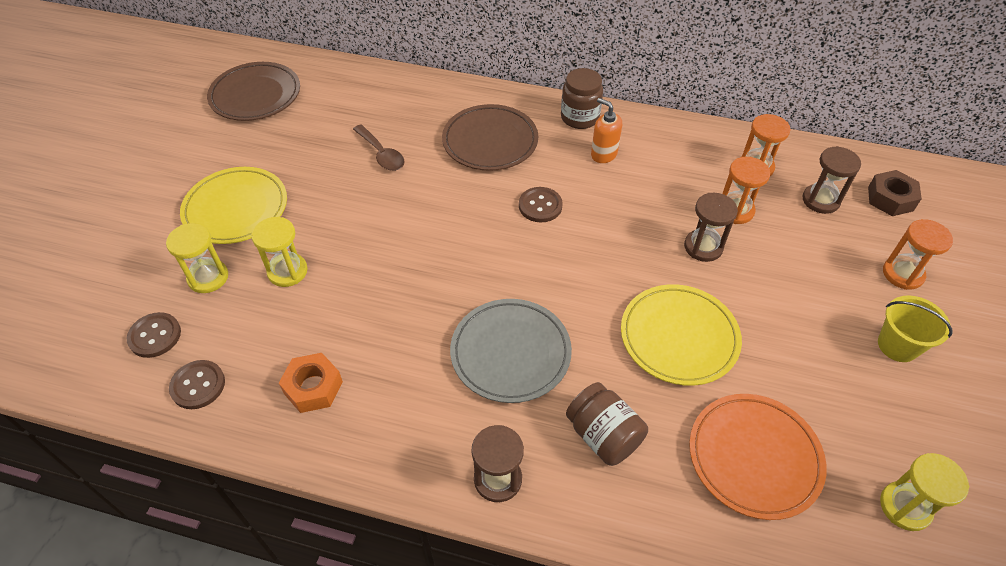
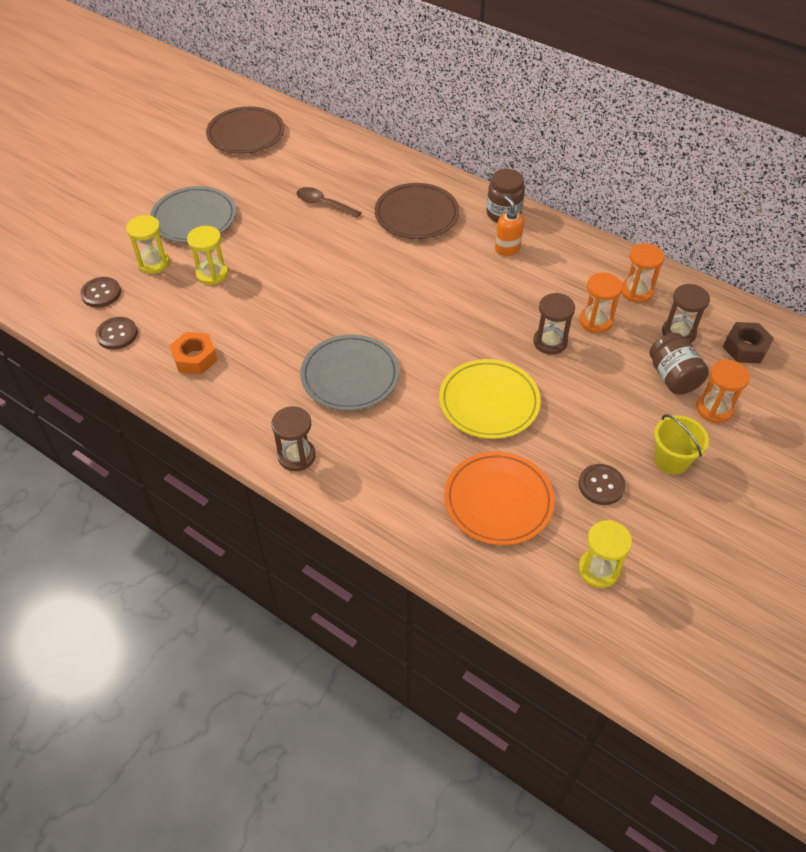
camera: 20 degrees right, 0 degrees up
(236, 209) = (194, 218): yellow plate -> grey plate
(381, 154) = (323, 204): brown spoon -> brown spoon turned 135 degrees clockwise
(540, 206) = (431, 275): brown button -> brown button (601, 485)
(603, 436) = (390, 452): brown jar -> brown jar (673, 377)

